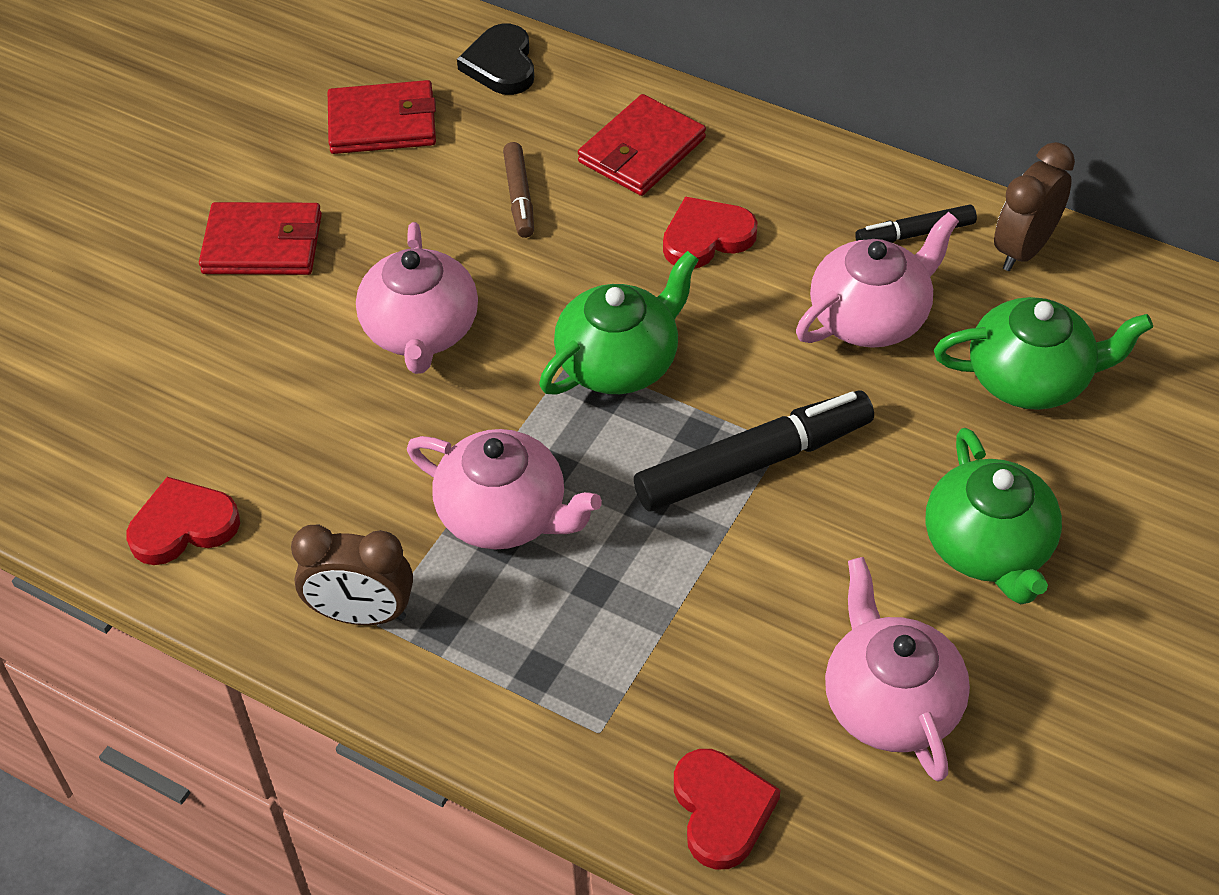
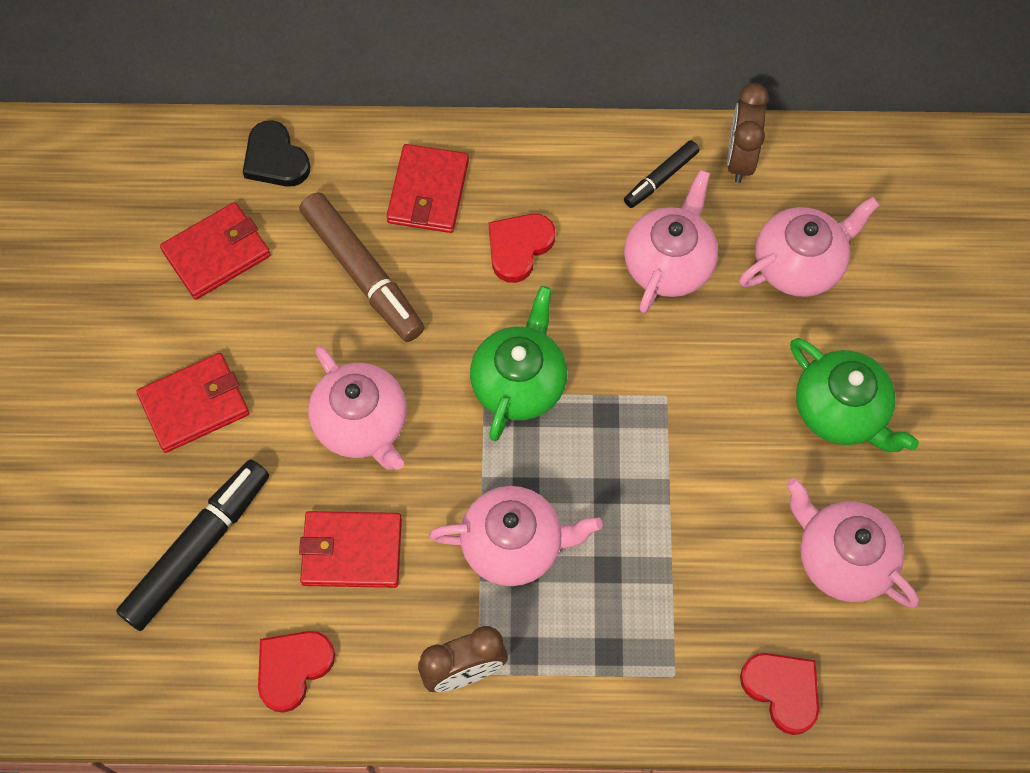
camera: 30 degrees left, 15 degrees up
(324, 444) = (351, 551): none -> red wallet
(519, 197) = (362, 274): brown marker -> brown marker, size x1.87
(754, 463) = (657, 420): black marker -> black marker (198, 548)
(1031, 378) = (799, 264): green teapot -> pink teapot

